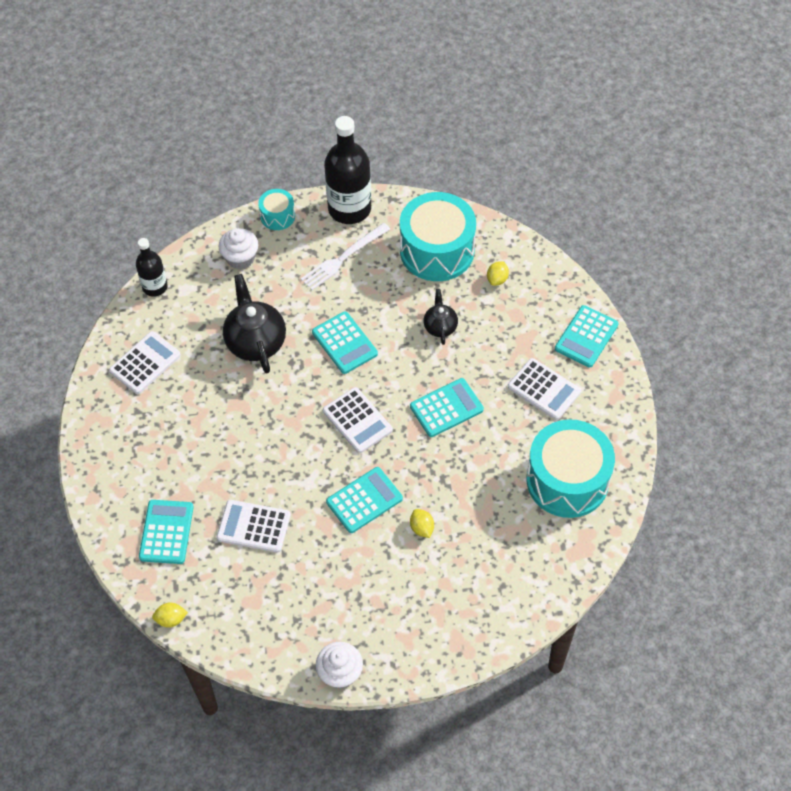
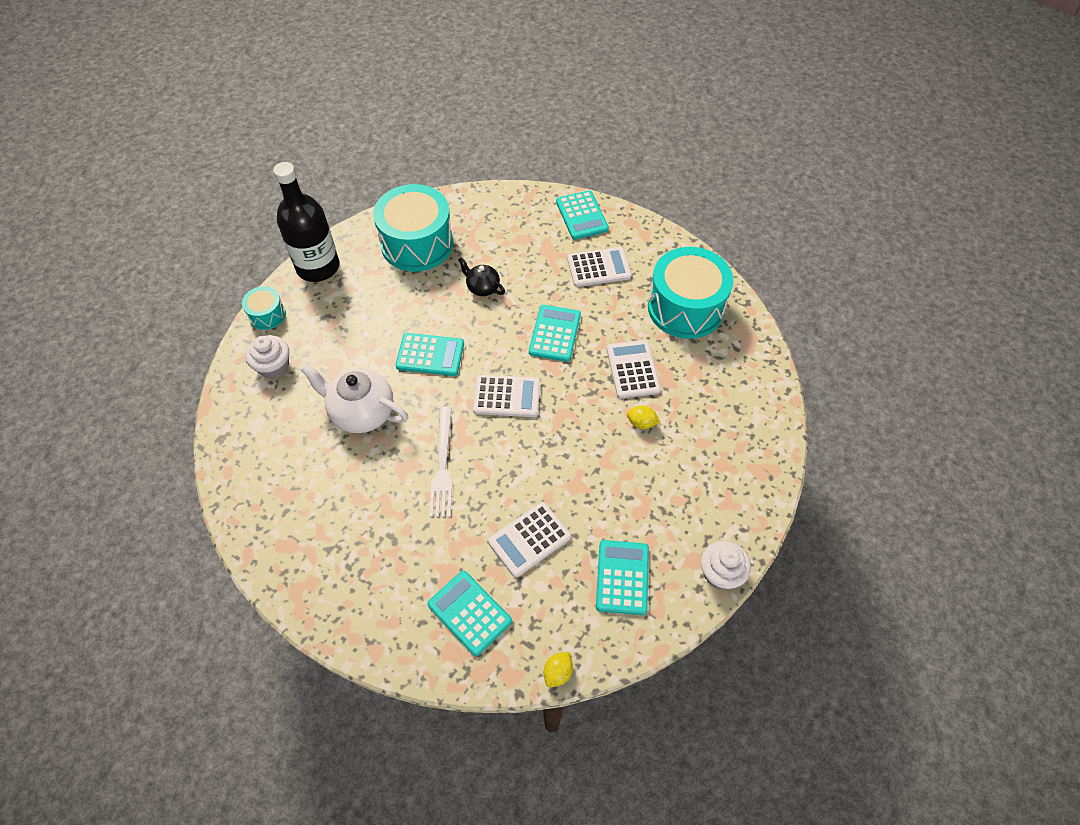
camera: 50 degrees left, 0 degrees up
(145, 363) = (289, 508): white calculator -> white calculator (632, 369)
(155, 287) = (226, 446): black bottle -> none
(255, 342) = (362, 412): black teapot -> white teapot
(343, 258) = (355, 302): white fork -> white fork (442, 465)
(364, 500) = (581, 443): turquoise calculator -> turquoise calculator (622, 577)
(497, 279) = (481, 228): yellow lemon -> none

